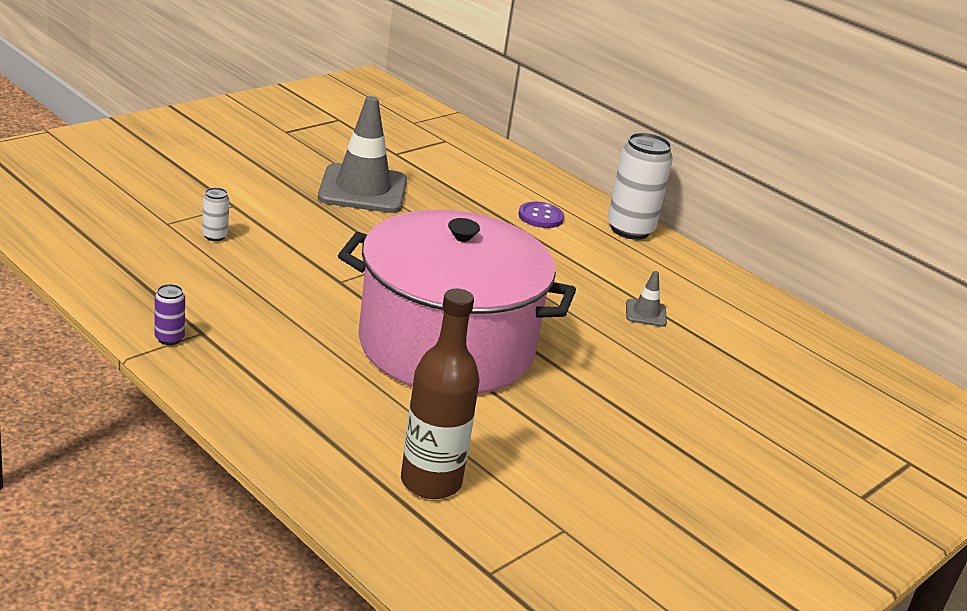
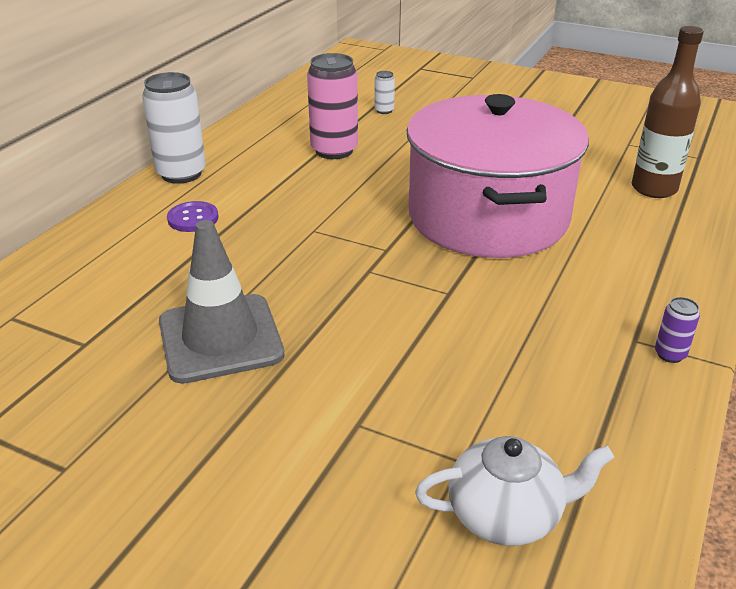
camera: 105 degrees left, 5 degrees up
(114, 220) = (506, 515): none -> white teapot
(215, 236) = (451, 407): white can -> white can (384, 111)
(645, 313) = (334, 150): grey traffic cone -> pink can

